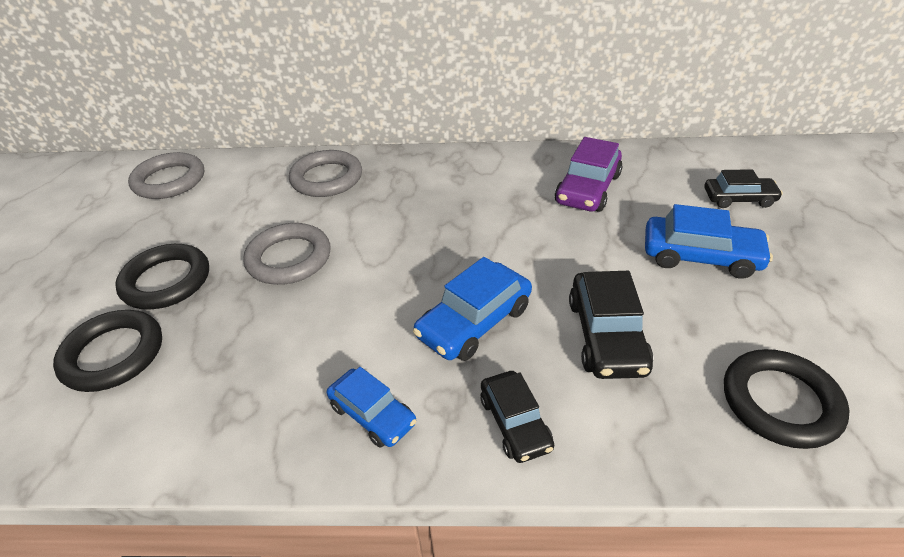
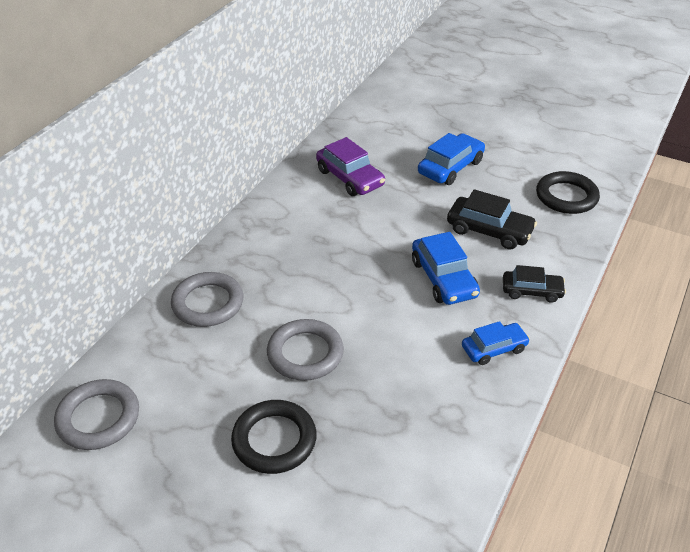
camera: 65 degrees left, 0 degrees up
(113, 354) = (348, 487): black ring -> none
(739, 199) = (411, 128): black car -> none

